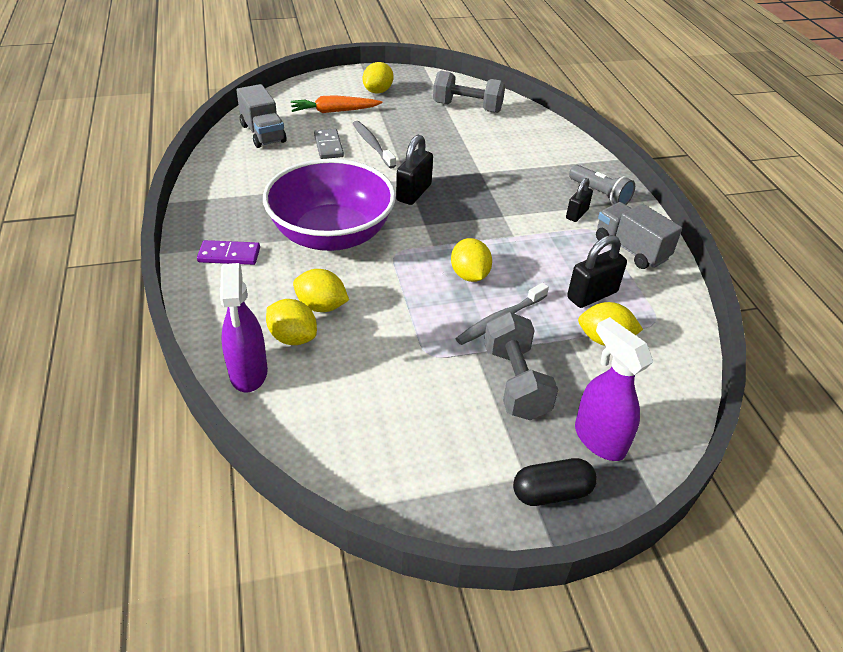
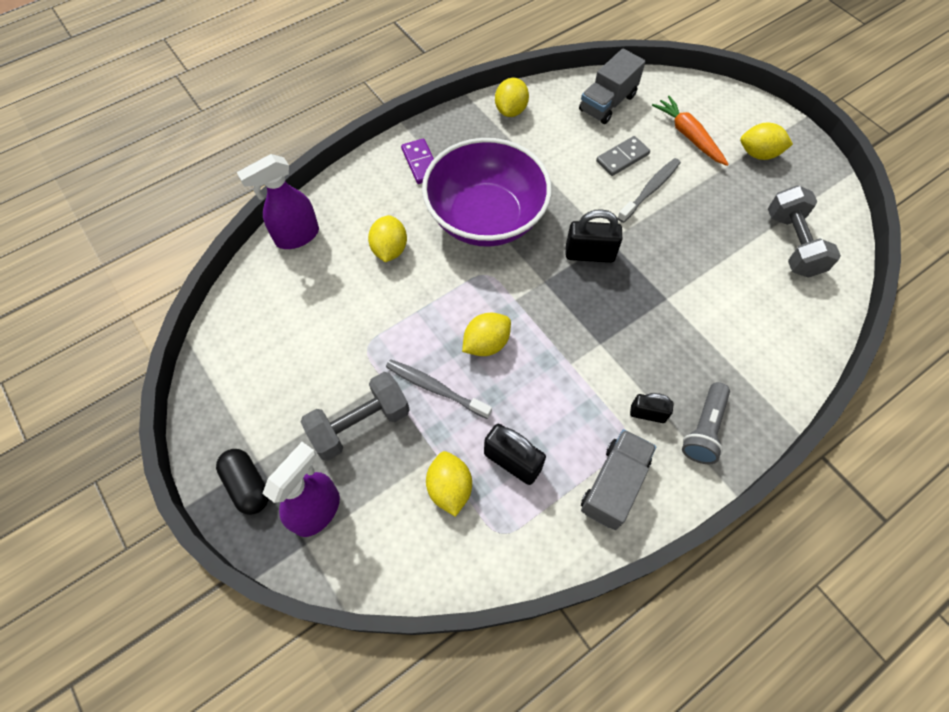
camera: 70 degrees right, 20 degrees up
(293, 337) = (345, 246): yellow lemon -> yellow lemon (511, 110)

